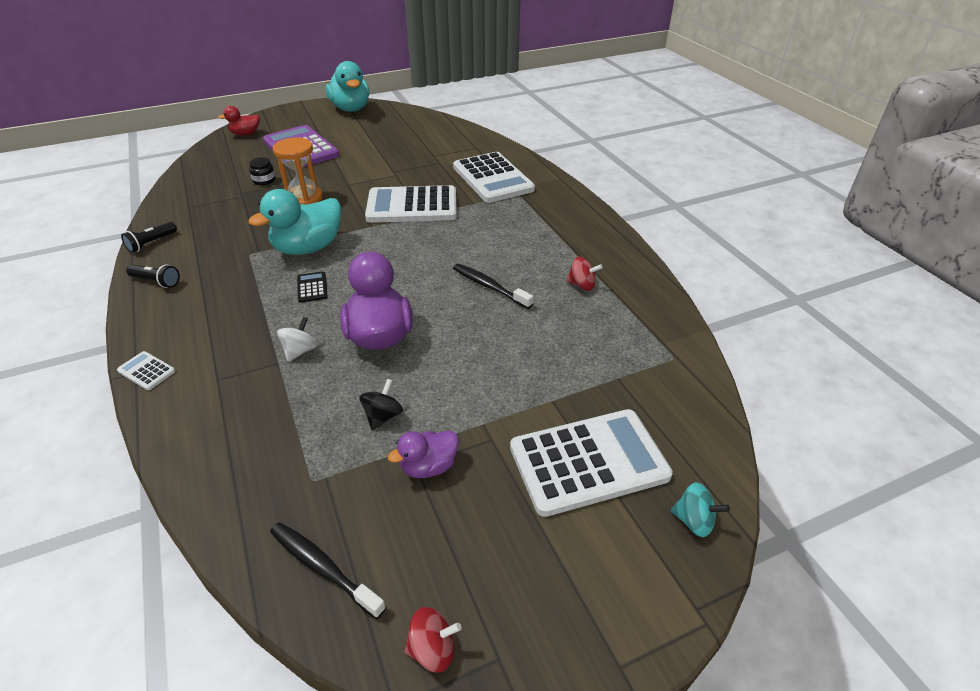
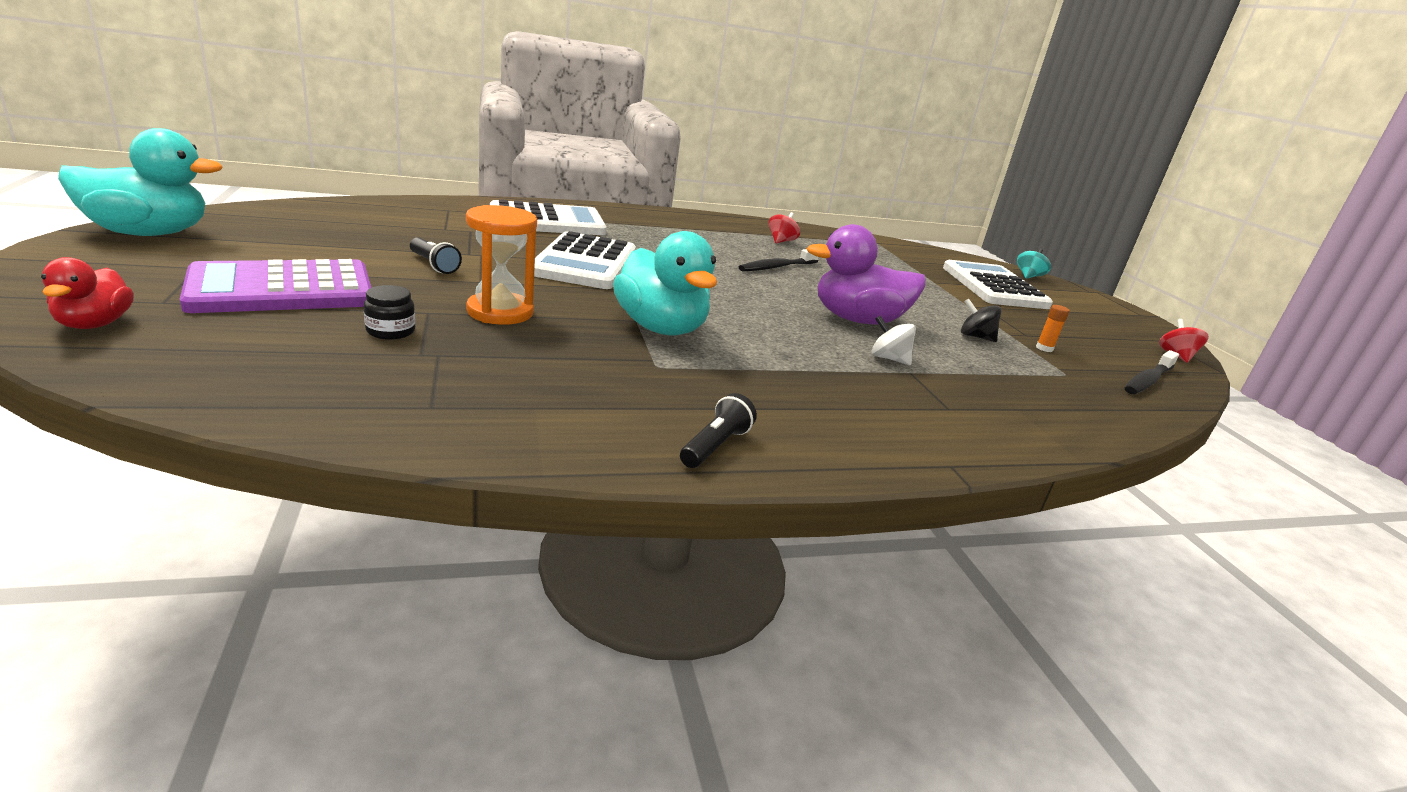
camera: 85 degrees left, 15 degrees down
(146, 371) = (947, 456): white calculator -> none
(151, 243) = (568, 450): black flashlight -> black flashlight (434, 265)
(312, 287) = (761, 338): black calculator -> none
(379, 475) = (1044, 348): none -> orange glue stick
(429, 466) = (1025, 331): purple duck -> none

